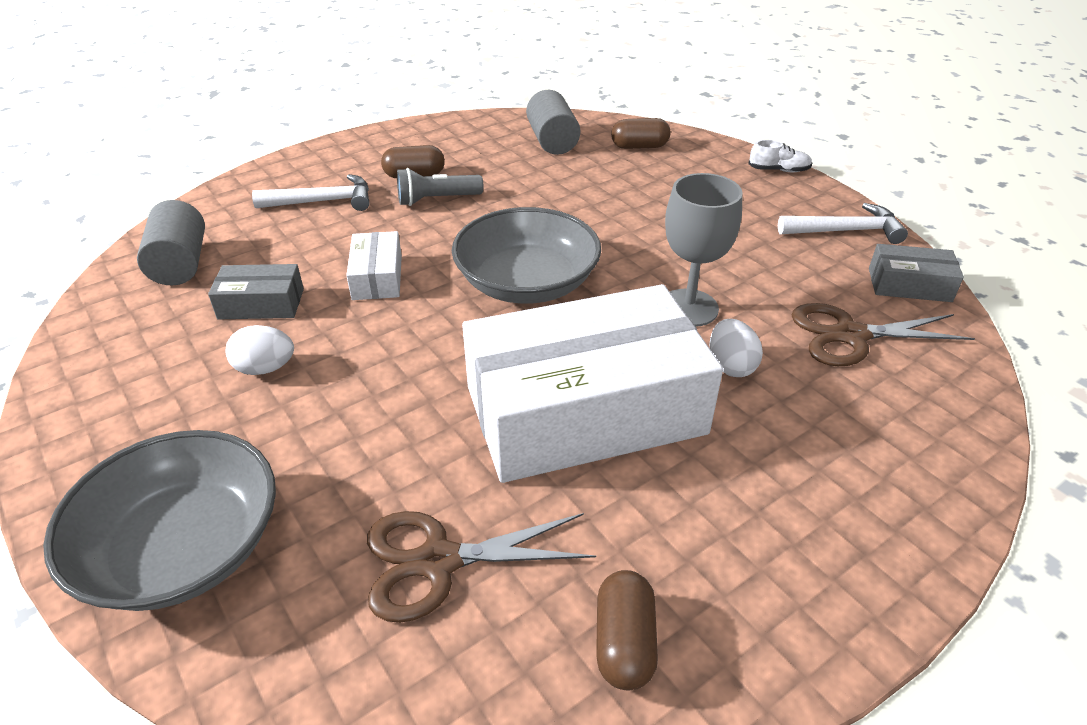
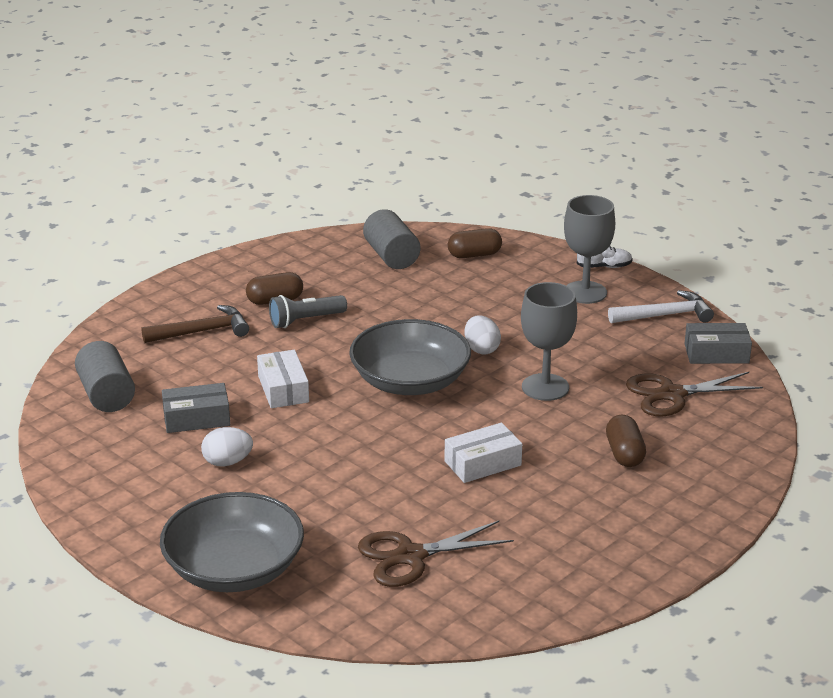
camera: 10 degrees left, 10 degrees down
(323, 201) = (202, 331): white hammer -> brown hammer
(585, 410) = (482, 463): white box -> white box, size x0.42
(624, 642) = (541, 580): brown capsule -> brown capsule (624, 453)
(730, 366) = (584, 424): white egg -> white egg (481, 349)
(754, 196) = (585, 292): none -> grey goblet

